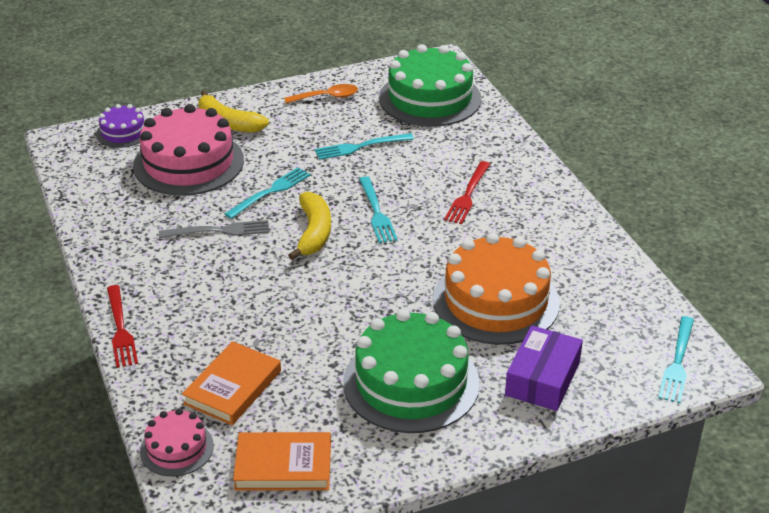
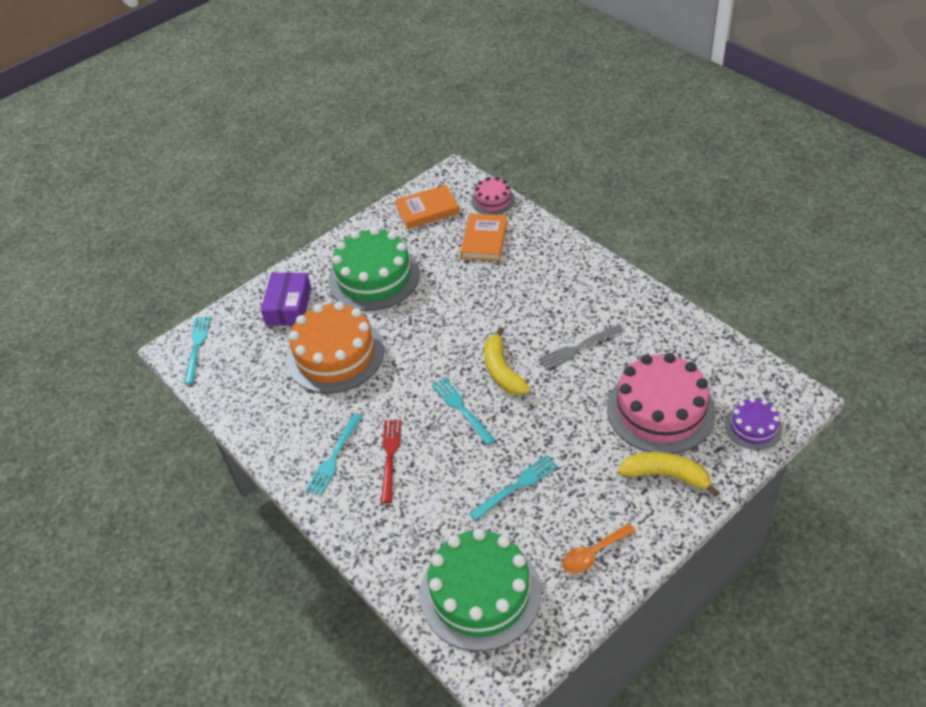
camera: 165 degrees right, 10 degrees up
(121, 330) = (583, 251): red fork -> none
(271, 191) = (564, 402): turquoise fork -> turquoise fork (334, 458)

